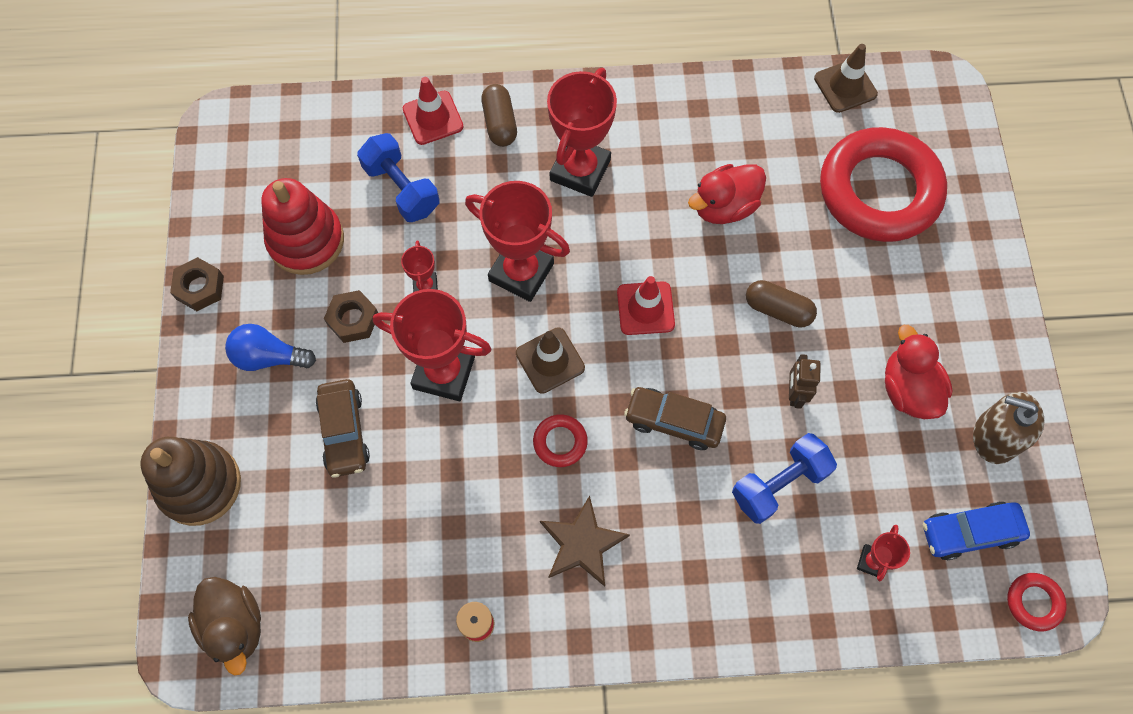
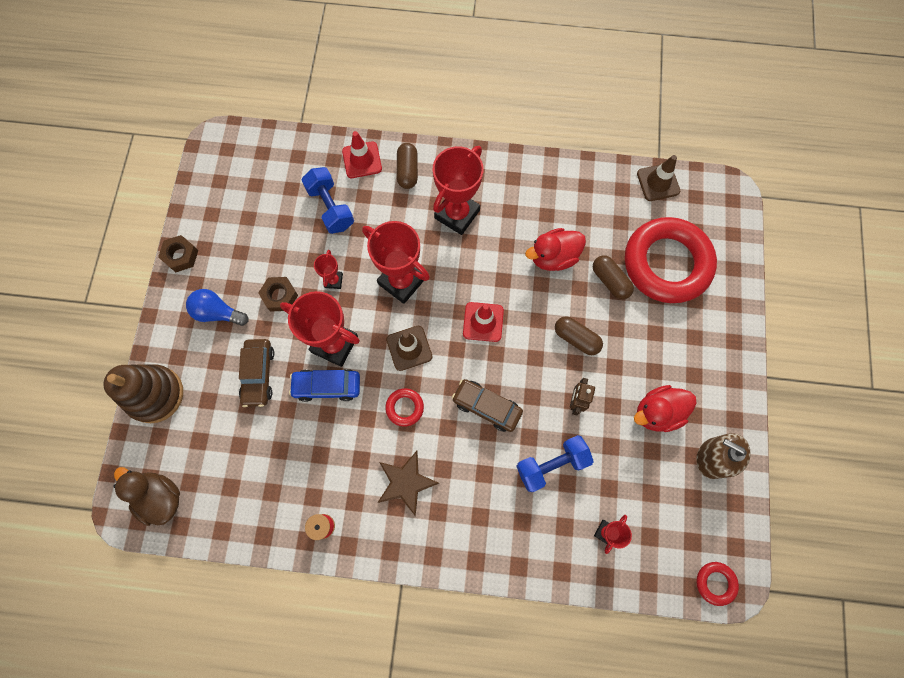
camera: 10 degrees right, 5 degrees up
(235, 626) = (160, 497): brown duck -> brown duck turned 150 degrees clockwise
(306, 240) = (258, 234): red stacking toy -> none
(808, 226) = (610, 281): none -> brown capsule
(908, 389) = (657, 412): red duck -> red duck turned 105 degrees counterclockwise
(969, 532) = (680, 524): blue car -> blue car (327, 386)

